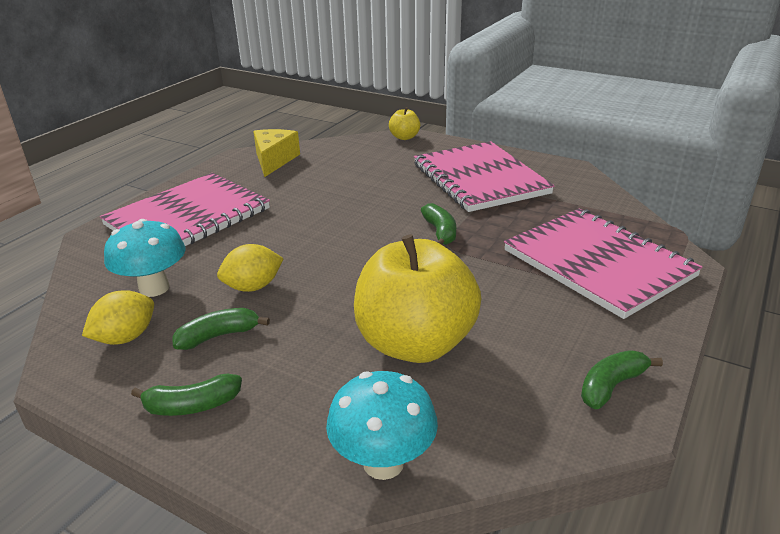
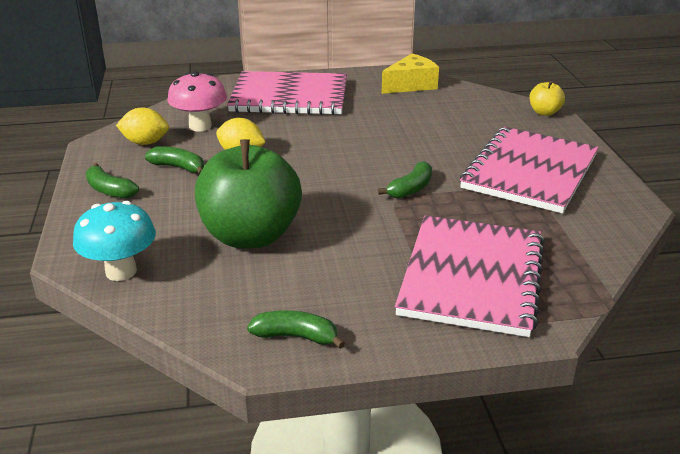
camera: 50 degrees right, 0 degrees up
(154, 288) = (200, 126): turquoise mushroom -> pink mushroom
(415, 344) = (250, 236): yellow apple -> green apple

